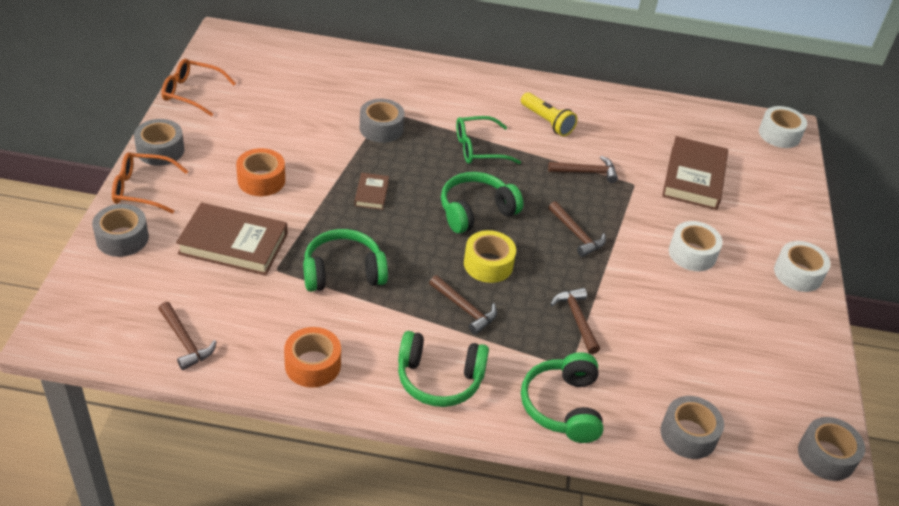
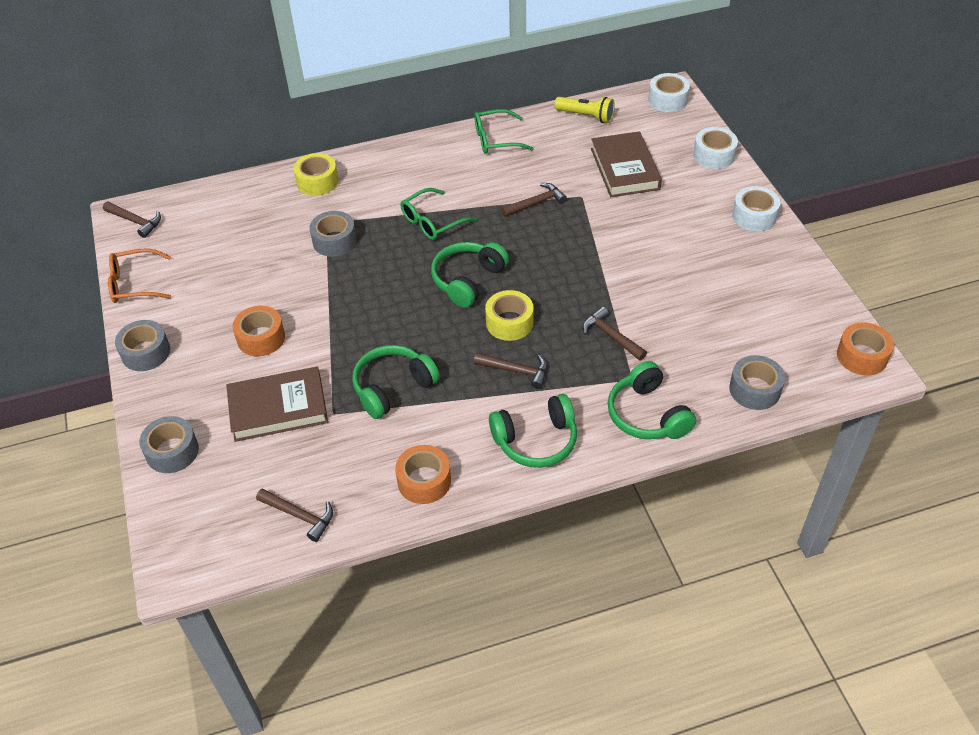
camera: 20 degrees left, 5 degrees up
(142, 189) = (156, 397): orange glasses -> none
(371, 193) = (368, 305): brown book -> none
(401, 74) = (317, 181): none -> yellow tape
(547, 122) = (474, 171): yellow flashlight -> yellow flashlight (586, 116)
(577, 235) = (564, 262): brown hammer -> brown hammer (136, 221)
(587, 103) = (496, 139): none -> green glasses
(692, 253) = (664, 237): white tape -> white tape (714, 155)
(826, 456) = (862, 356): grey tape -> orange tape

